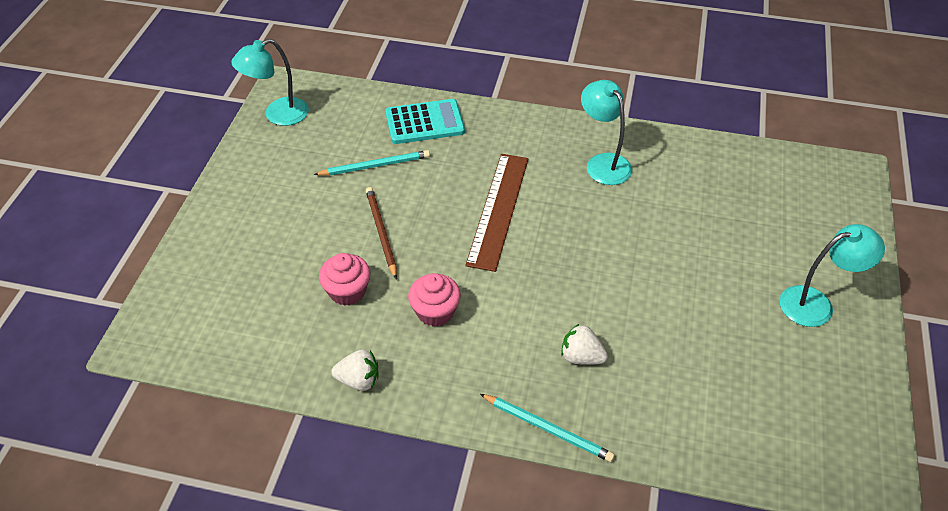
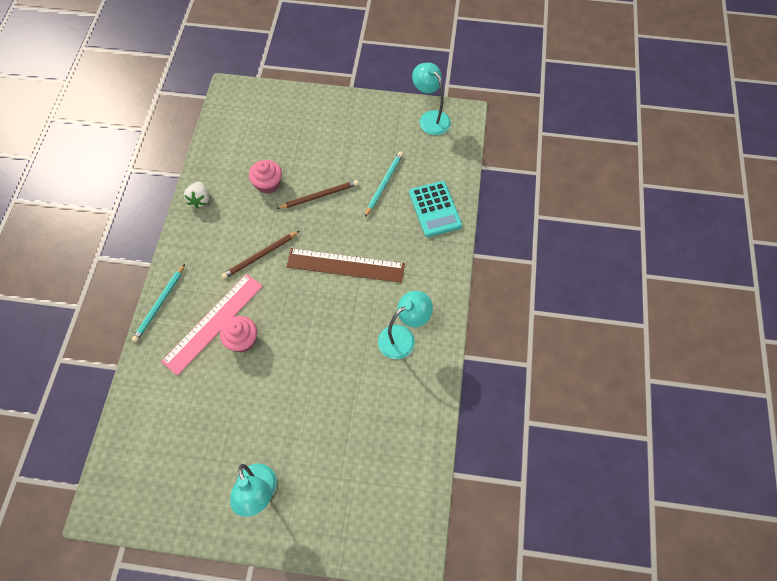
camera: 85 degrees right, 15 degrees up
(375, 166) = (384, 184): turquoise pencil -> turquoise pencil turned 135 degrees counterclockwise
(435, 312) = (251, 234): pink cupcake -> pink cupcake (242, 340)
(473, 301) = (260, 256): none -> brown pencil
(581, 357) = (213, 323): white strawberry -> pink ruler

